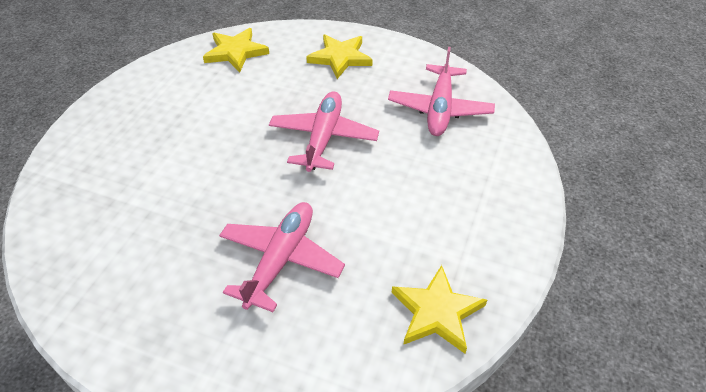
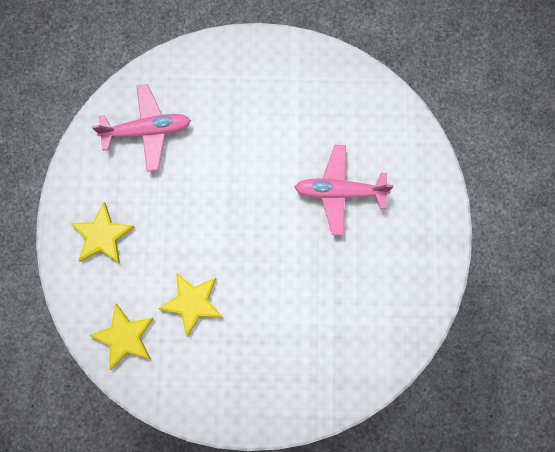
camera: 110 degrees left, 30 degrees up
(323, 138) = (214, 209): pink plane -> none
(437, 312) = (340, 85): yellow star -> yellow star (192, 302)

